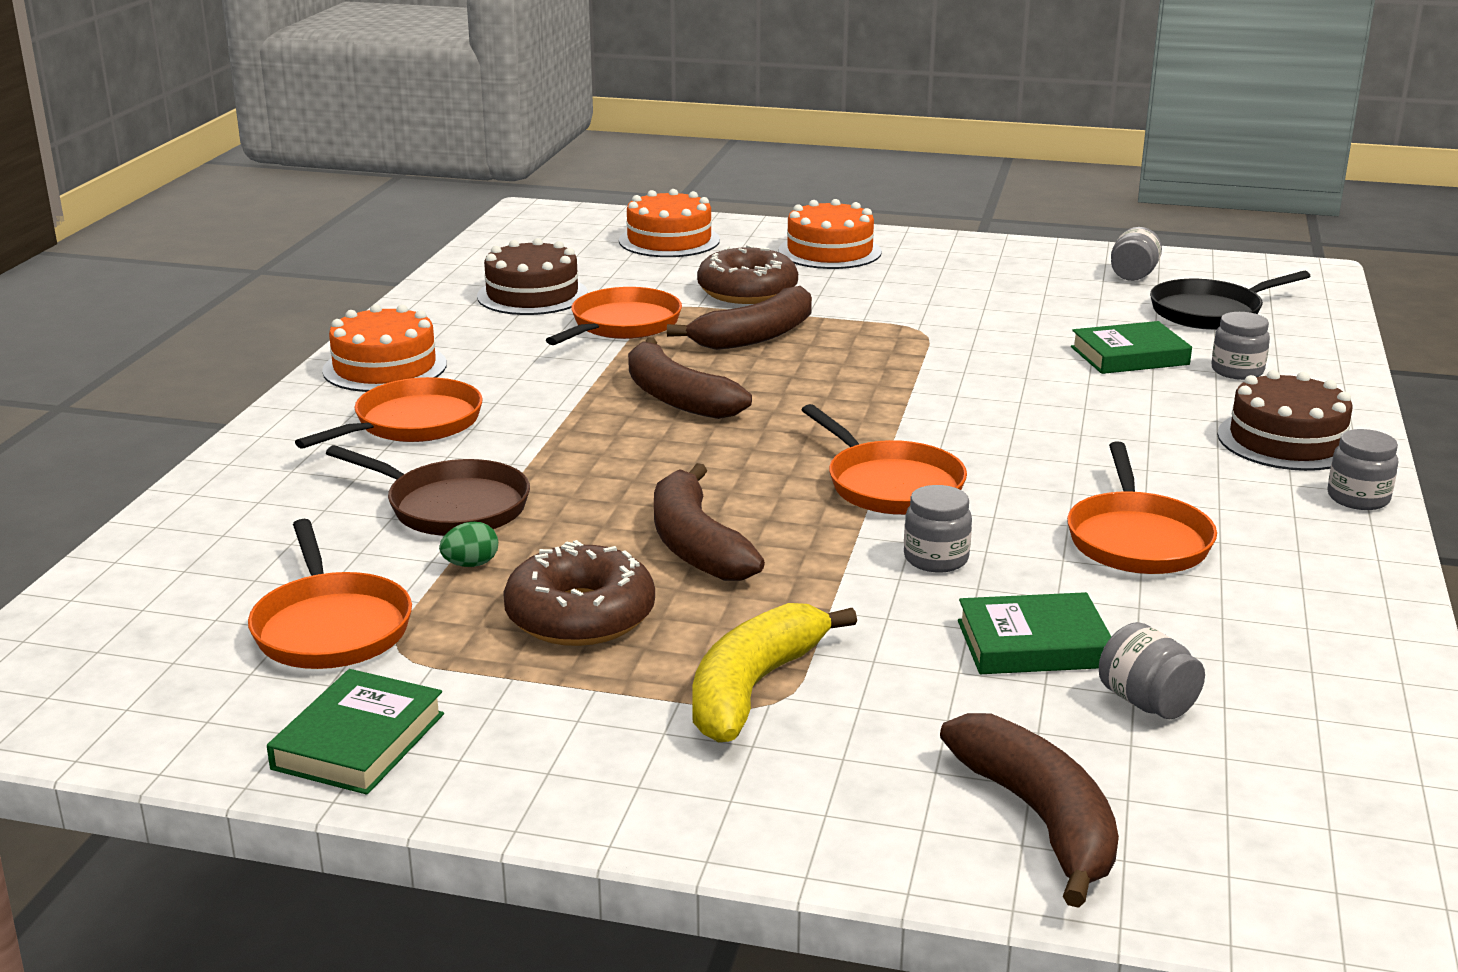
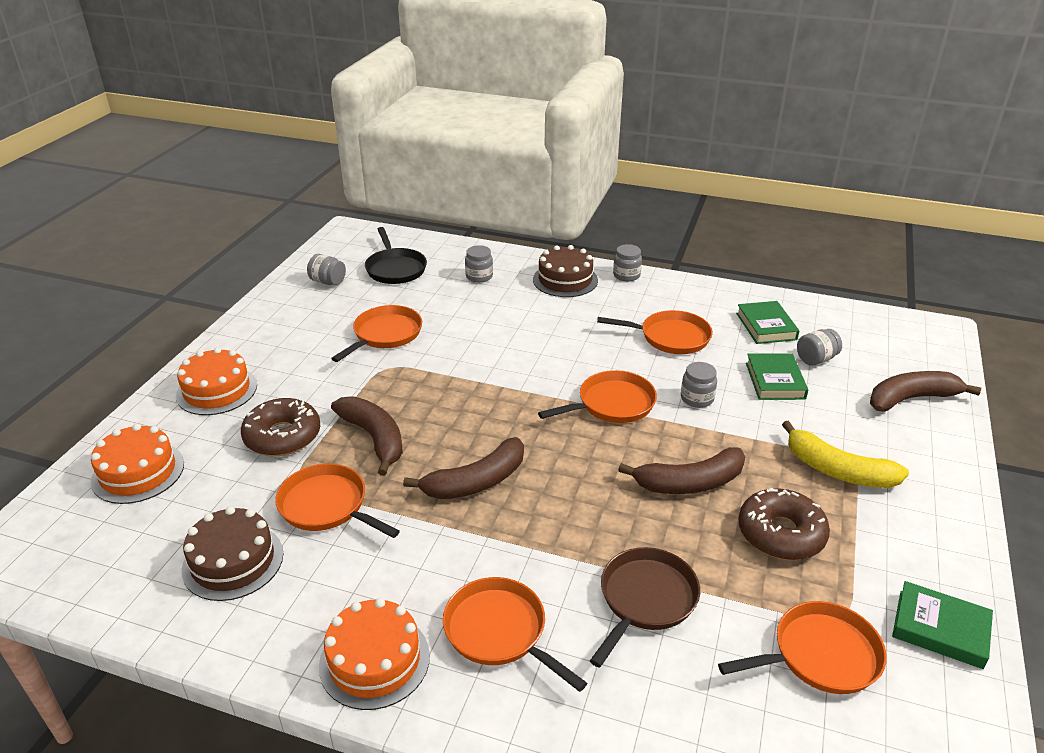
camera: 85 degrees left, 10 degrees up
(471, 564) = (726, 586): green egg -> none
(1006, 322) = (385, 335): none -> orange pan
(1129, 356) = (450, 303): green book -> green book (766, 326)

